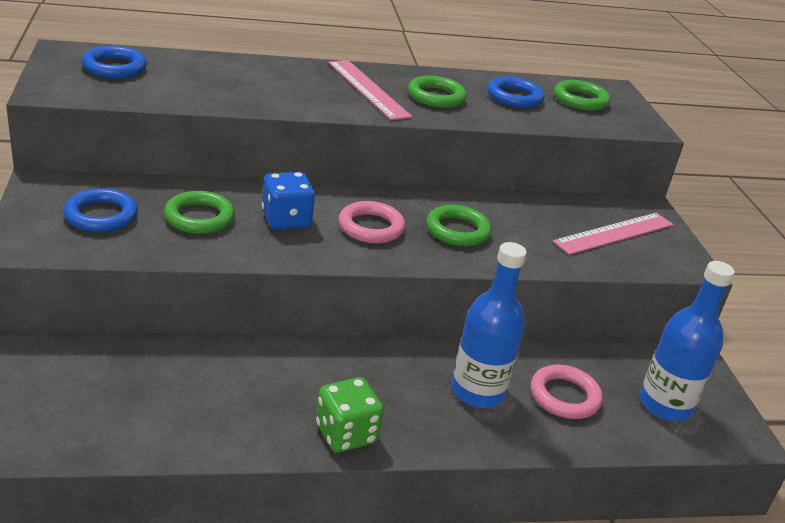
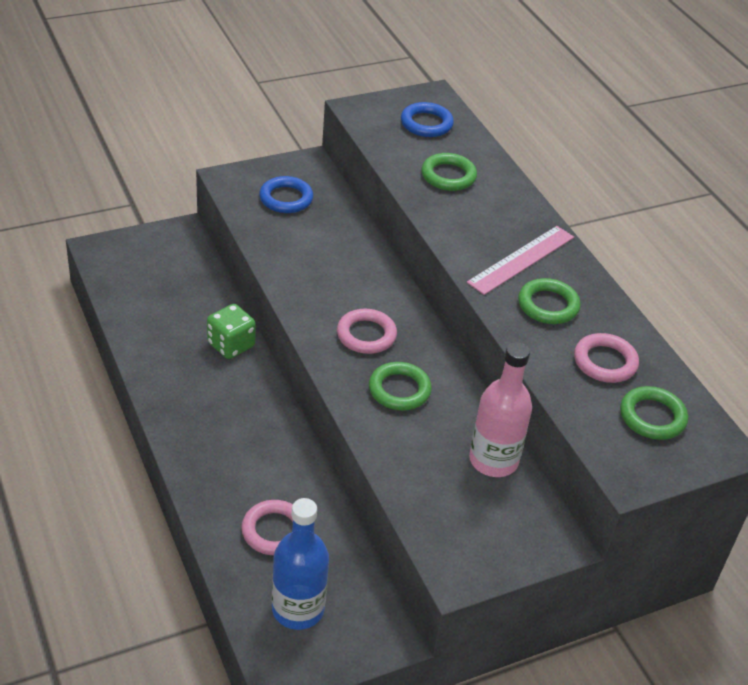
camera: 75 degrees right, 10 degrees up
(199, 217) = (315, 242): green ring -> green ring (448, 176)
(286, 220) = (343, 286): blue dice -> none
(346, 434) = (170, 401): green dice -> green dice (231, 345)
(478, 391) = (253, 471): blue bottle -> none
(514, 97) = (605, 362): blue ring -> pink ring
(557, 210) = (493, 460): none -> pink bottle
(614, 233) = (478, 509): pink ruler -> none

